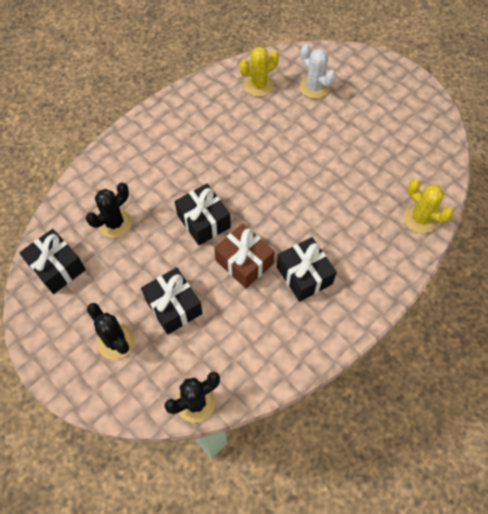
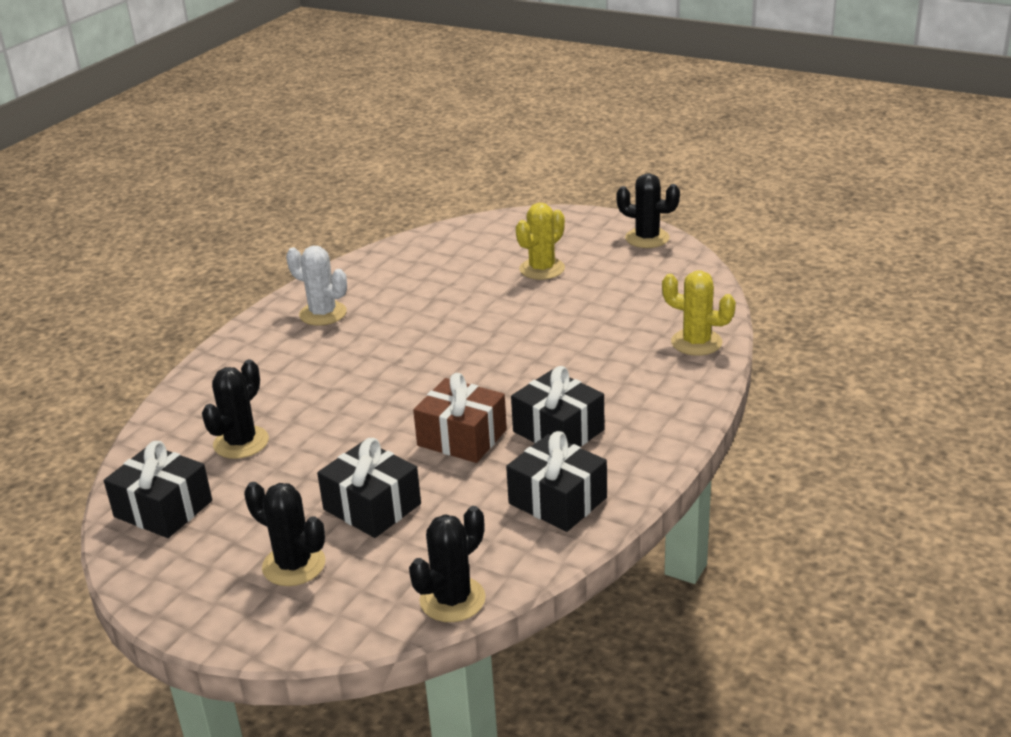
camera: 15 degrees left, 30 degrees down
(203, 221) = (381, 411): black gift -> black gift (557, 500)
(258, 85) = (405, 268): yellow cactus -> yellow cactus (542, 269)
(314, 87) = (486, 255): white cactus -> white cactus (323, 314)
(425, 101) = (647, 238): none -> black cactus

